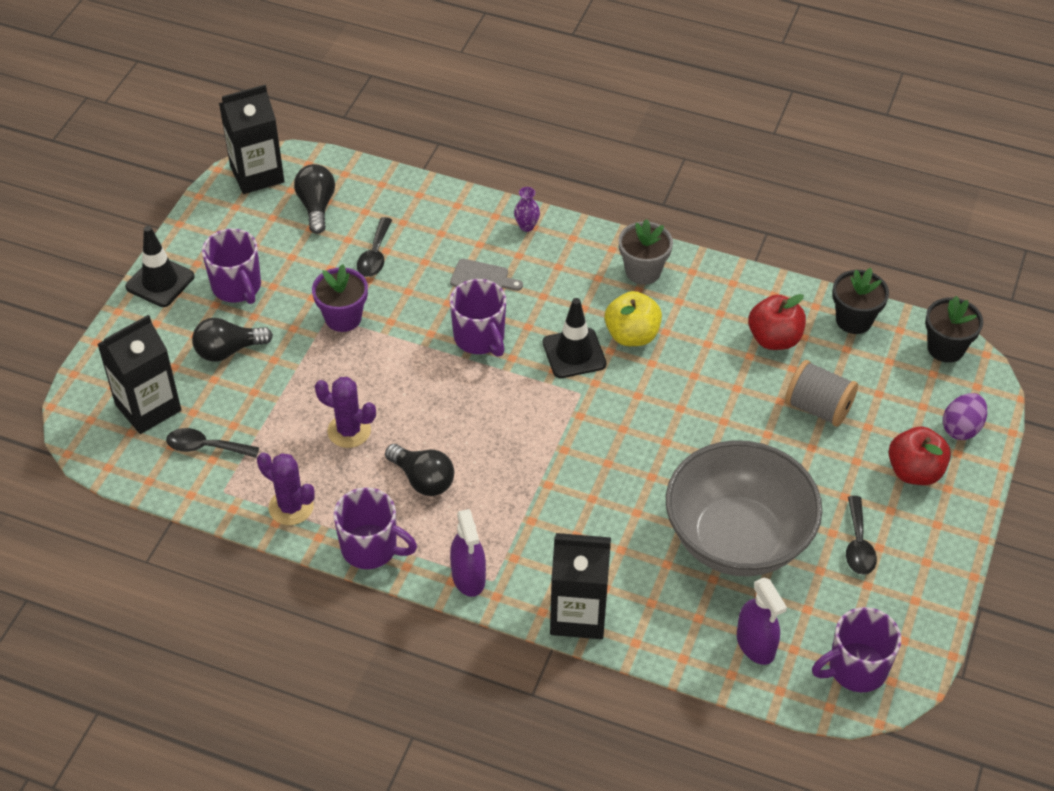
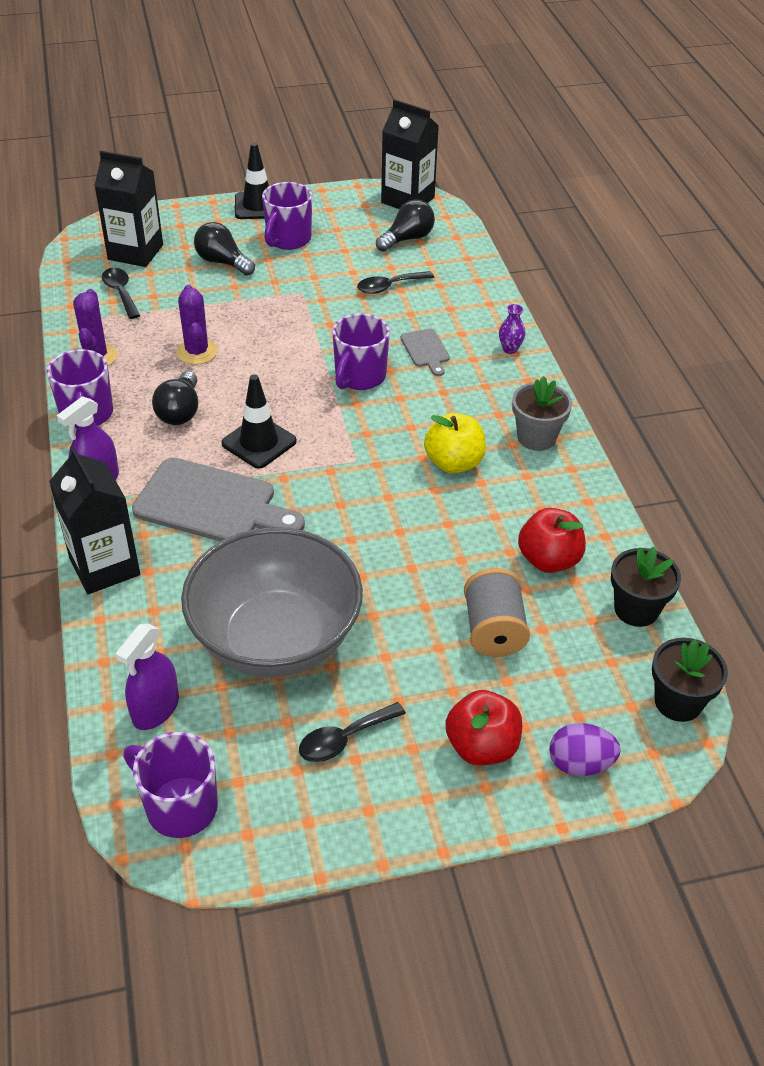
camera: 55 degrees right, 5 degrees down
(343, 318) = (308, 299): purple flower pot -> none
(559, 510) = (212, 504): none -> grey cutting board
(574, 353) = (397, 437): black traffic cone -> black traffic cone (259, 442)

